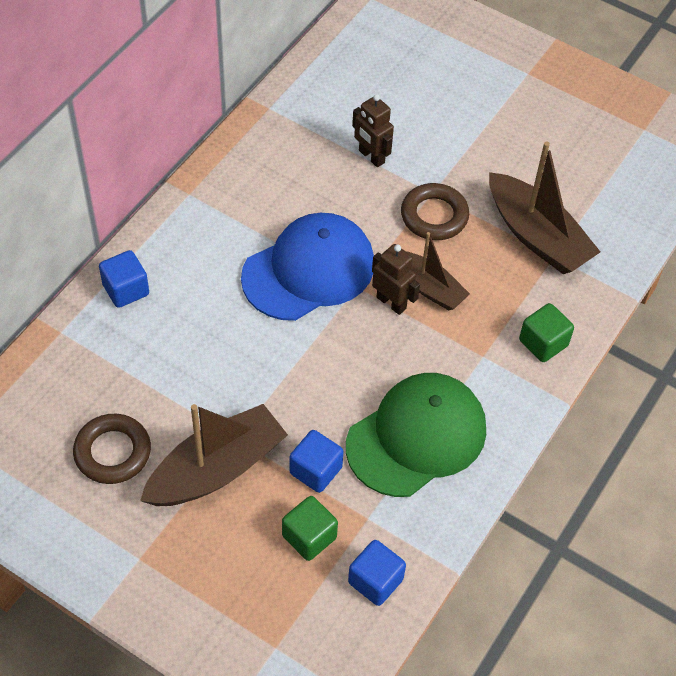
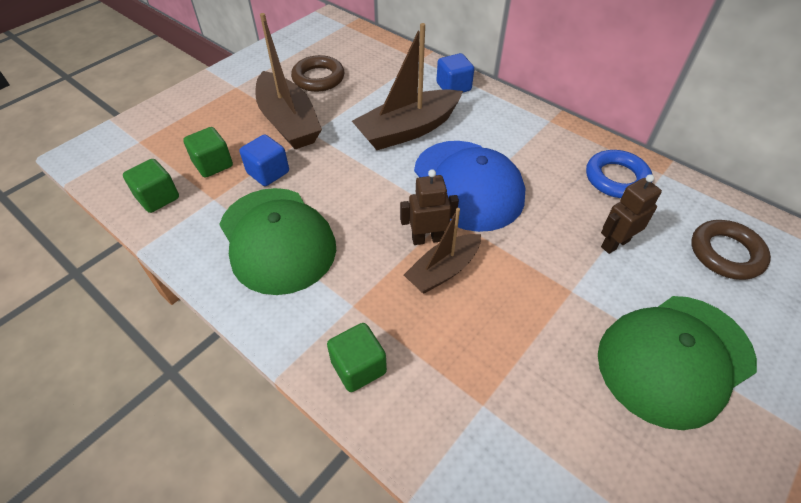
camera: 100 degrees right, 5 degrees down
(281, 145) = (616, 178): none -> blue ring
(375, 581) = (158, 198): blue cube -> green cube
(391, 302) = (427, 239): brown robot -> brown robot turned 150 degrees counterclockwise
(434, 216) = (538, 288): brown ring -> brown ring (726, 253)
(484, 134) = (674, 359): none -> green cap
(537, 236) = (514, 390): brown boat -> brown boat (408, 130)

